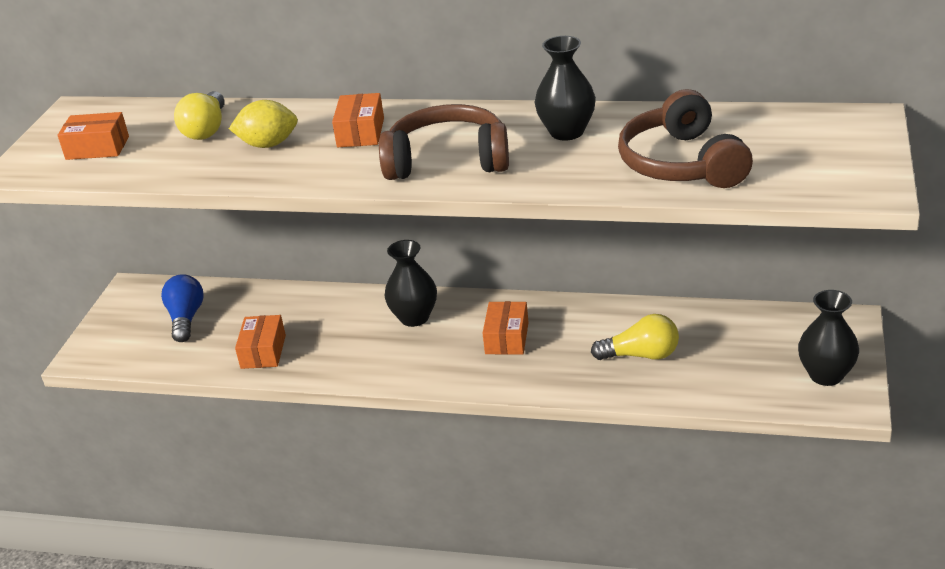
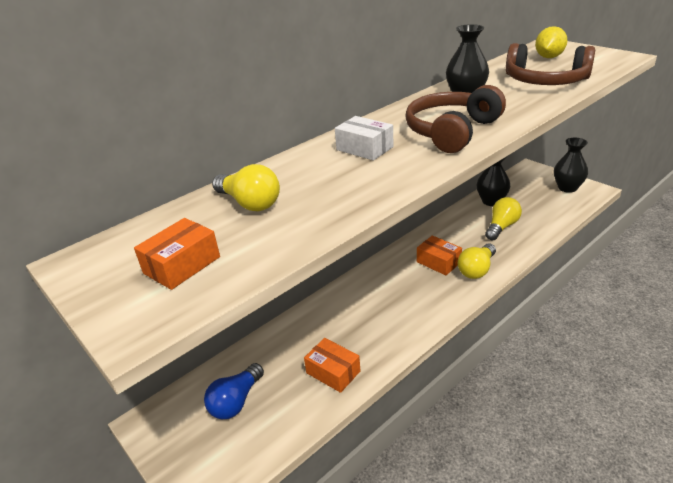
camera: 55 degrees left, 0 degrees up
(186, 319) = (236, 401): blue light bulb -> blue light bulb turned 90 degrees counterclockwise
(268, 144) = (324, 183): yellow lemon -> yellow lemon (548, 57)
(360, 132) = (364, 148): orange box -> white box
(414, 317) = (376, 288): black vase -> black vase (491, 201)
(520, 372) = (477, 269): none -> yellow light bulb

